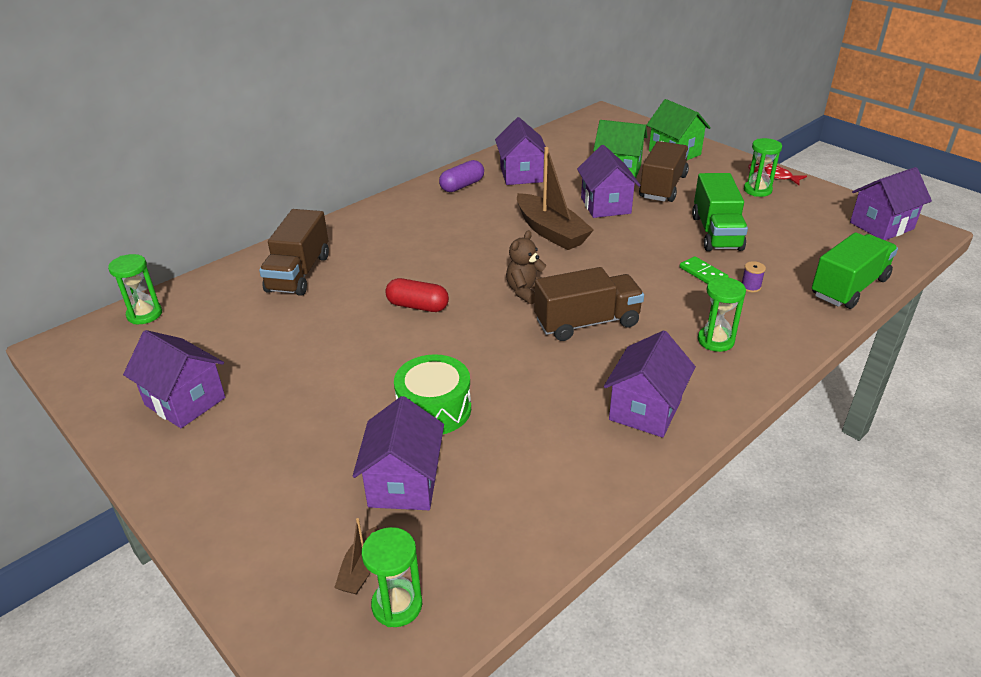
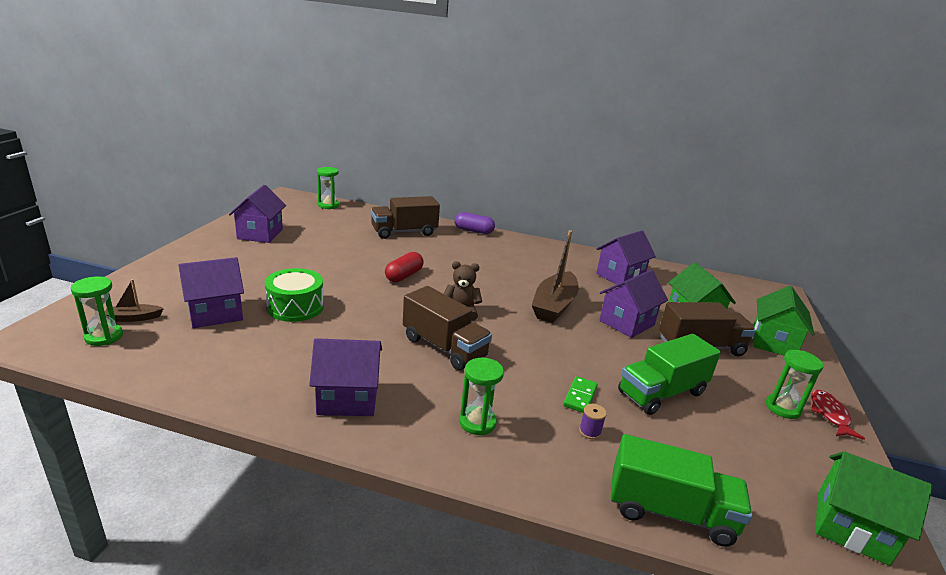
camera: 55 degrees right, 10 degrees down
(417, 306) = (404, 276): red capsule -> red capsule turned 45 degrees clockwise
(462, 186) = (571, 258): purple capsule -> purple capsule (473, 231)
(881, 226) = (851, 528): purple house -> green house

